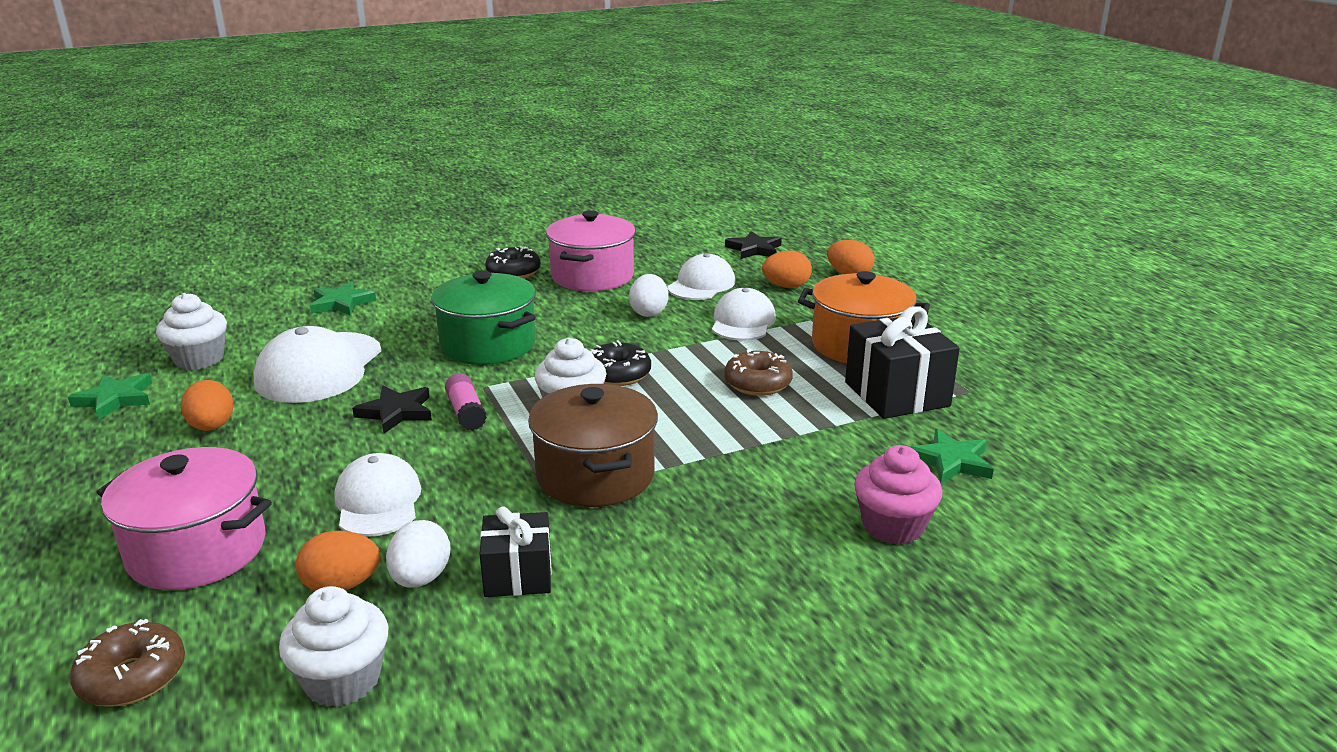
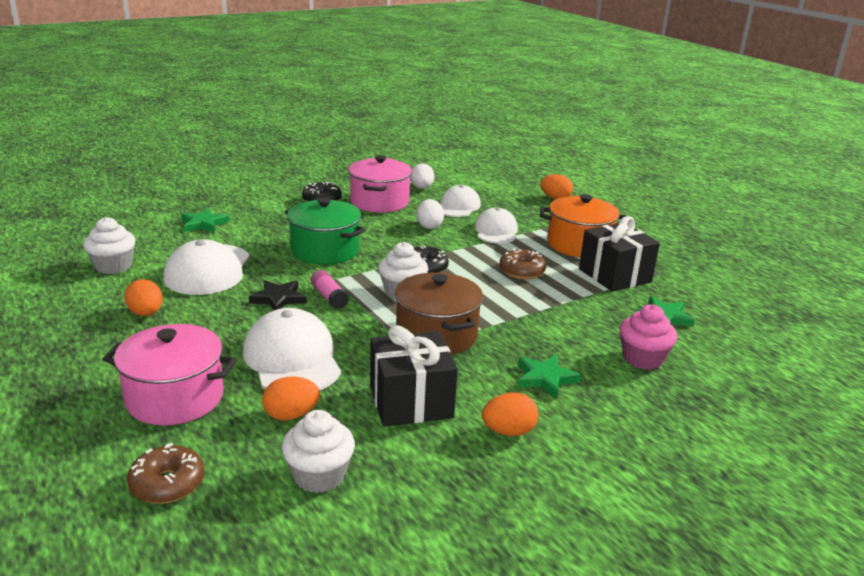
camera: 10 degrees left, 0 degrees up
(115, 399) = (61, 296): green star -> green star (545, 378)
(378, 501) = (292, 359): white cap -> white cap, size x1.52
(421, 578) = (345, 407): white egg -> white egg (421, 188)
(518, 575) = (411, 402): black gift -> black gift, size x1.60
(754, 249) = (485, 182): black star -> none
(786, 286) = (516, 207): orange egg -> orange egg (508, 431)

